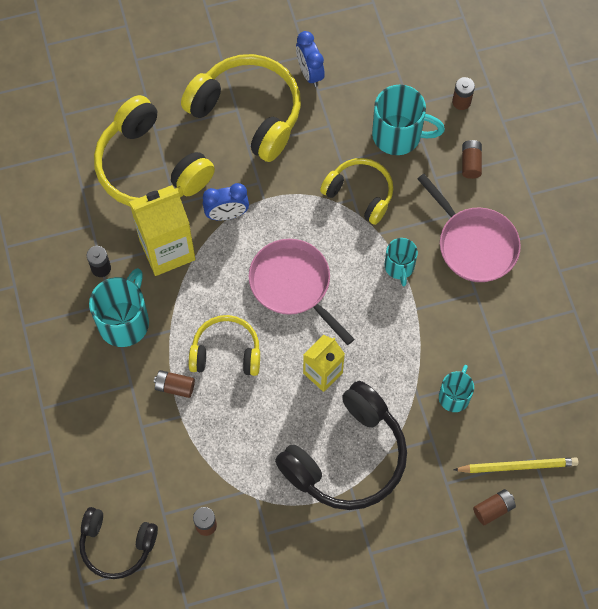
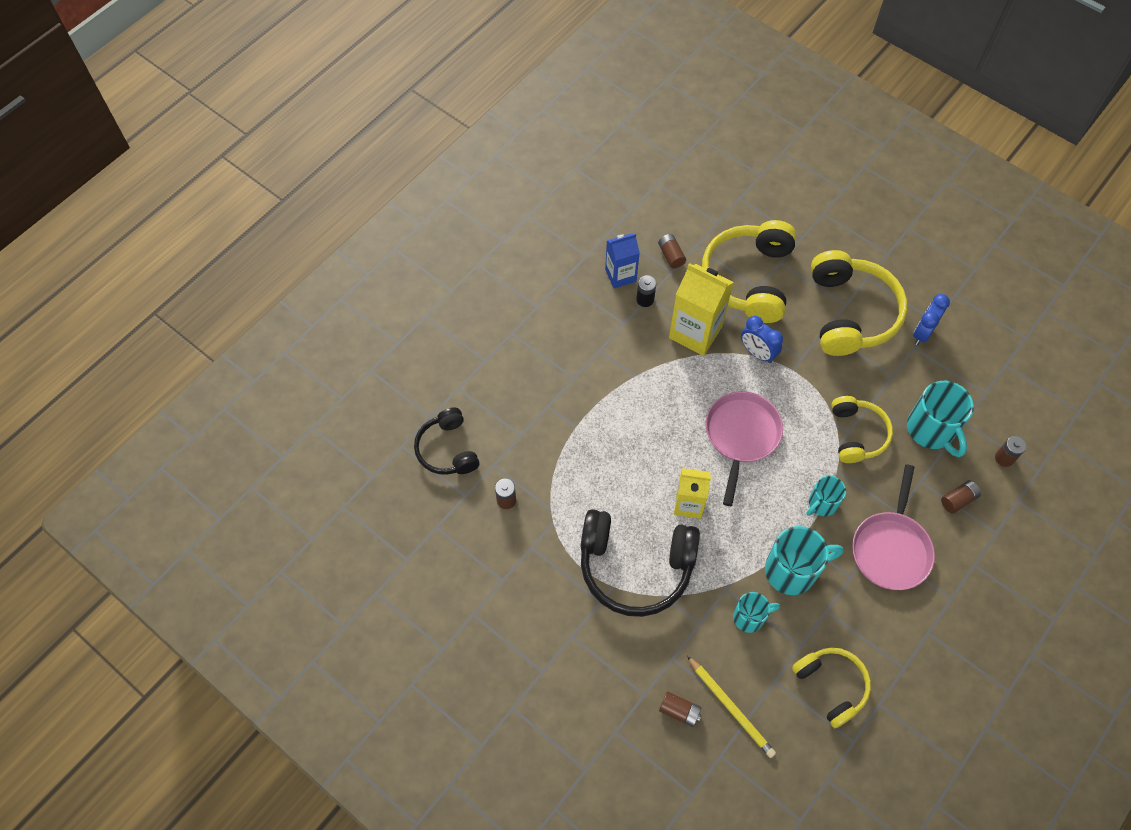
camera: 55 degrees right, 5 degrees down
(59, 271) = (620, 275): none -> blue carton
(124, 321) = (617, 341): turquoise mug -> turquoise mug (792, 570)
(175, 387) = (595, 408): brown battery -> brown battery (671, 255)
(226, 352) = (649, 425): yellow headphones -> yellow headphones (831, 686)

